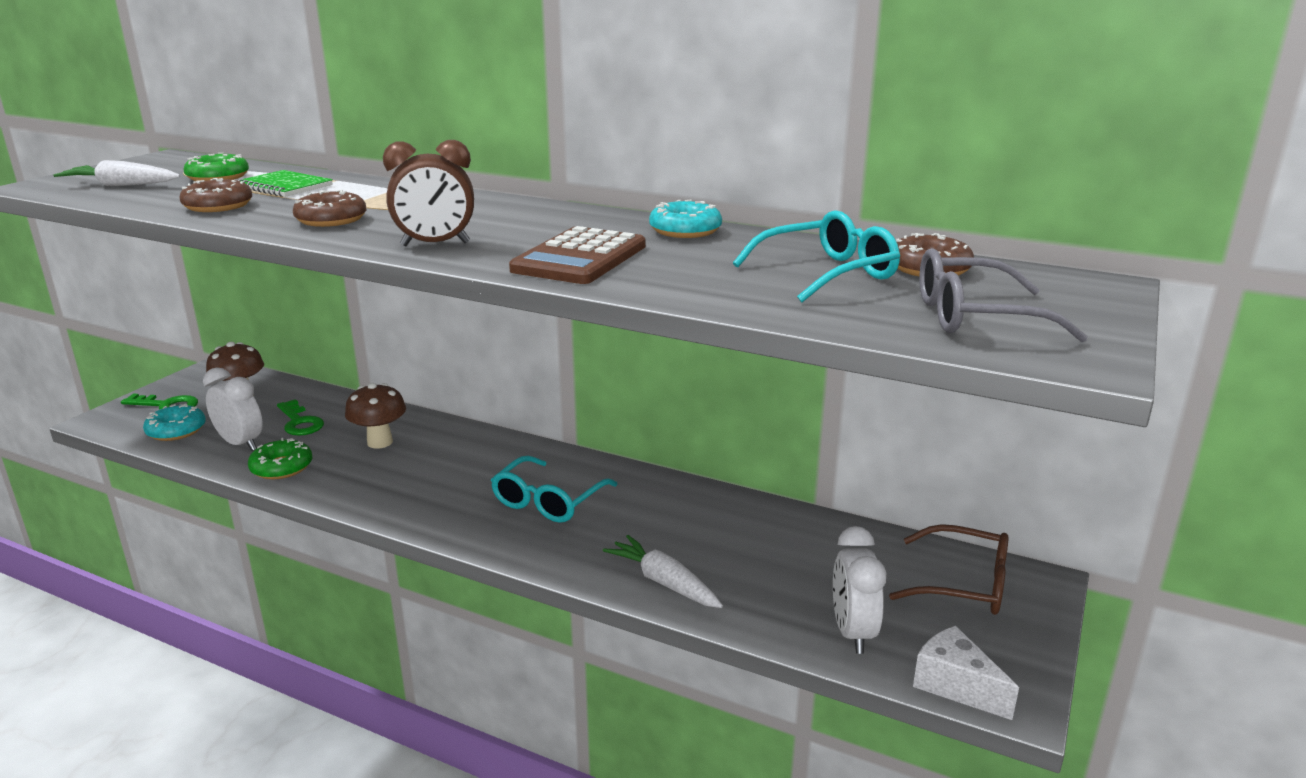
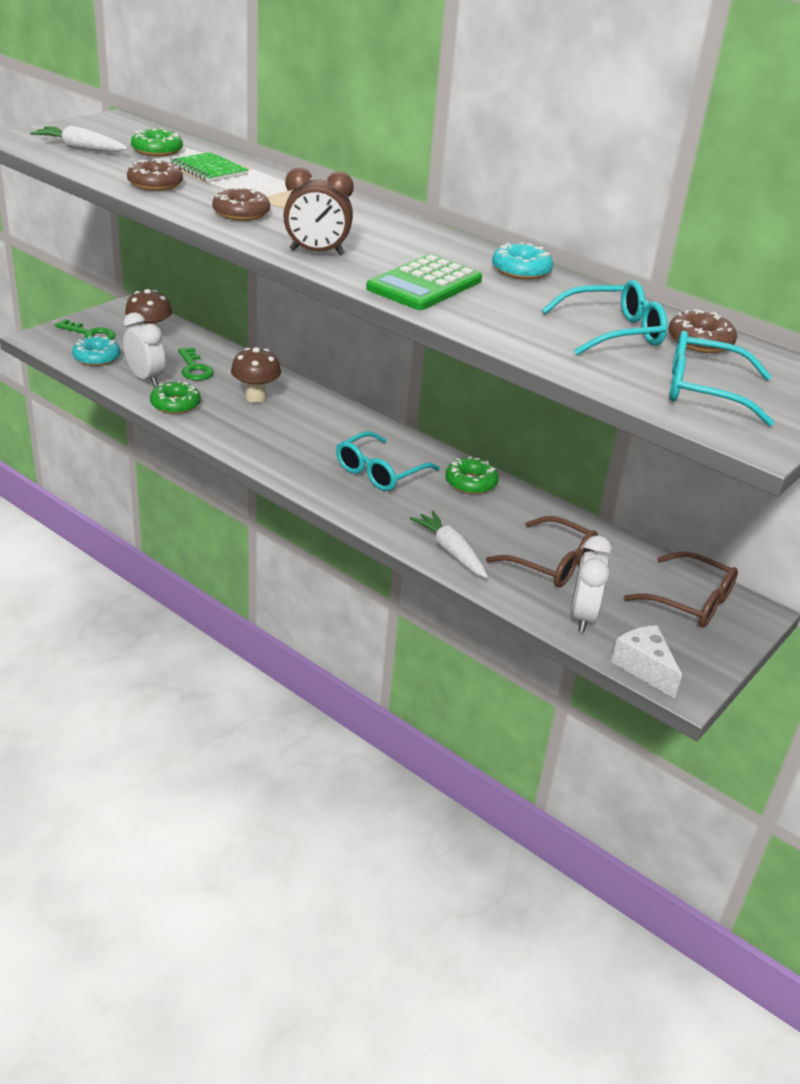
camera: 10 degrees right, 10 degrees up
(580, 258) = (424, 285): brown calculator -> green calculator
(658, 493) = (471, 483): none -> green donut
(788, 571) = (551, 563): none -> brown glasses
(975, 317) = (703, 391): grey glasses -> turquoise glasses

